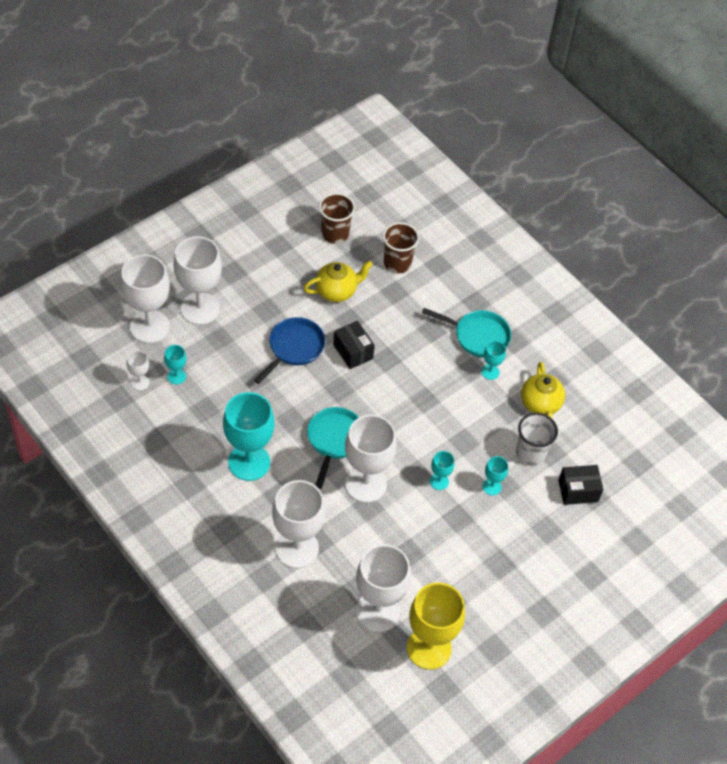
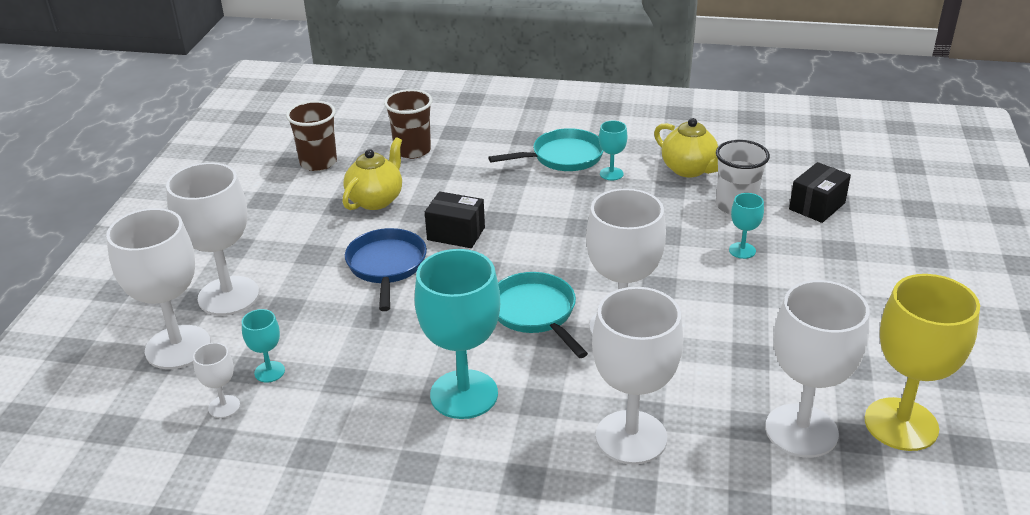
camera: 35 degrees left, 20 degrees down
(439, 481) = (689, 278): turquoise goblet -> none

